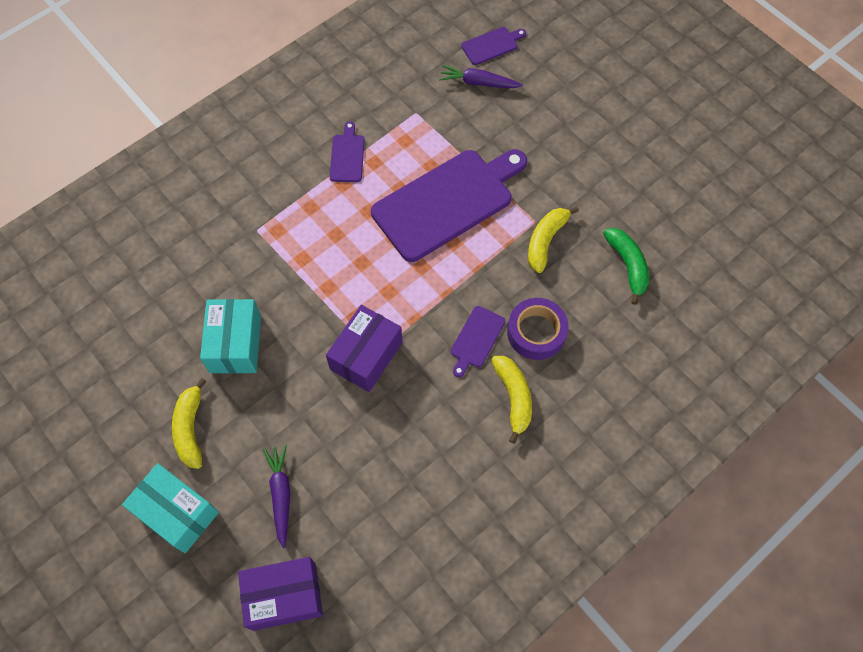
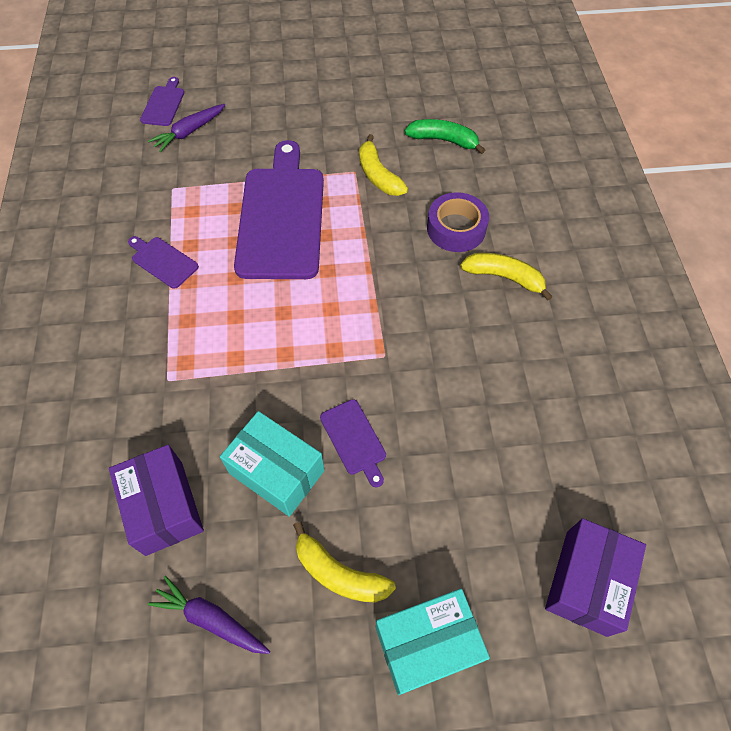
camera: 55 degrees left, 5 degrees down
(281, 494) = (473, 522): purple carrot -> purple carrot (210, 619)
(366, 356) = (381, 363): purple box -> purple box (164, 507)
(476, 339) = (430, 272): purple cutting board -> purple cutting board (354, 439)

